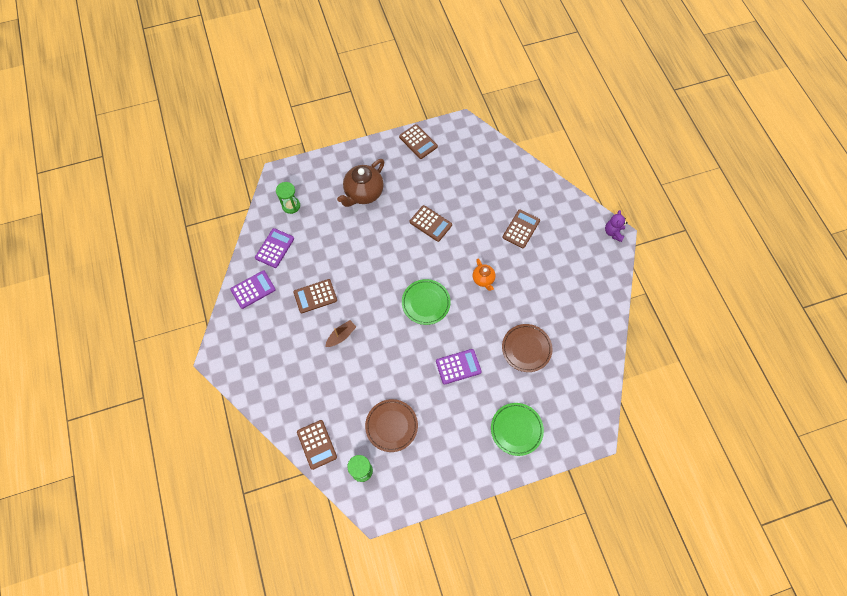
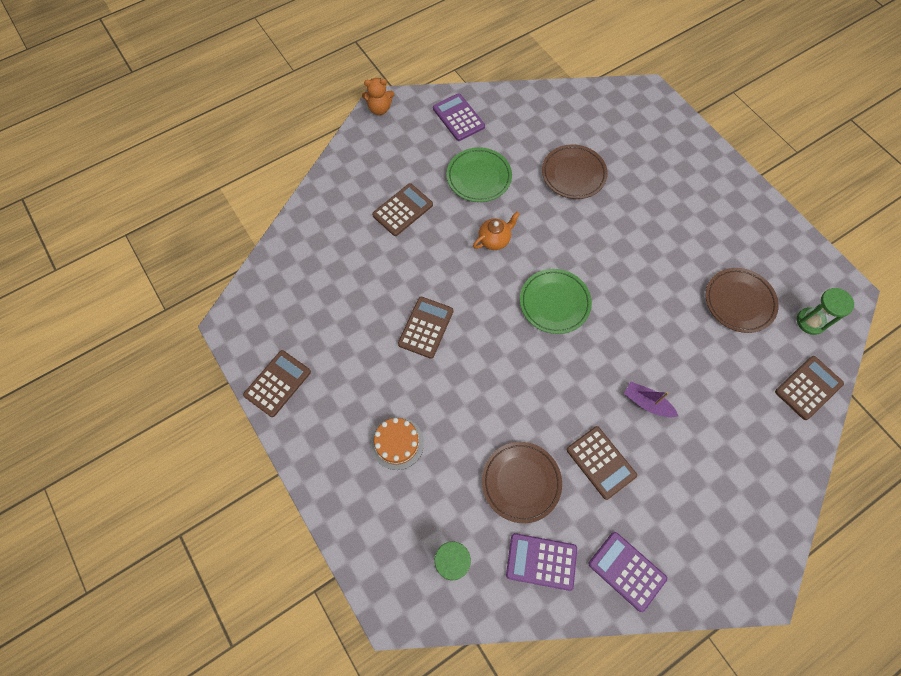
camera: 105 degrees left, 0 degrees up
(319, 250) = (521, 482): none -> brown plate
(341, 336) = (647, 403): brown boat -> purple boat
(363, 193) = (397, 443): brown teapot -> orange cake
(458, 366) = (628, 243): purple calculator -> purple calculator (458, 117)
(516, 429) = (677, 167): green plate -> green plate (479, 177)
(521, 229) = (402, 210): brown calculator -> brown calculator turned 120 degrees clockwise
(613, 232) = (379, 109): purple teddy bear -> orange teddy bear

